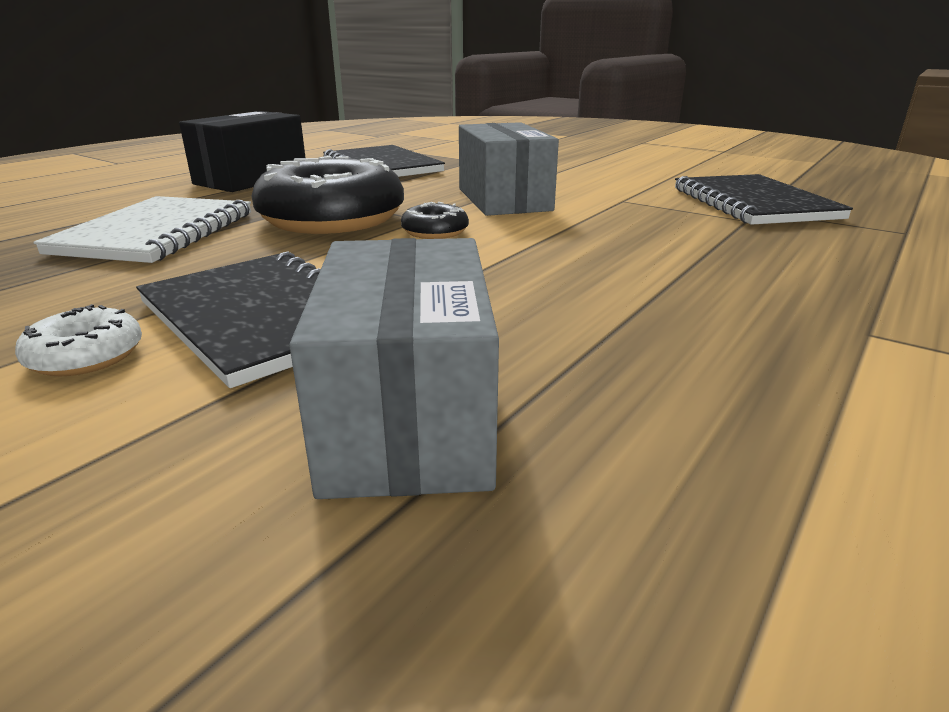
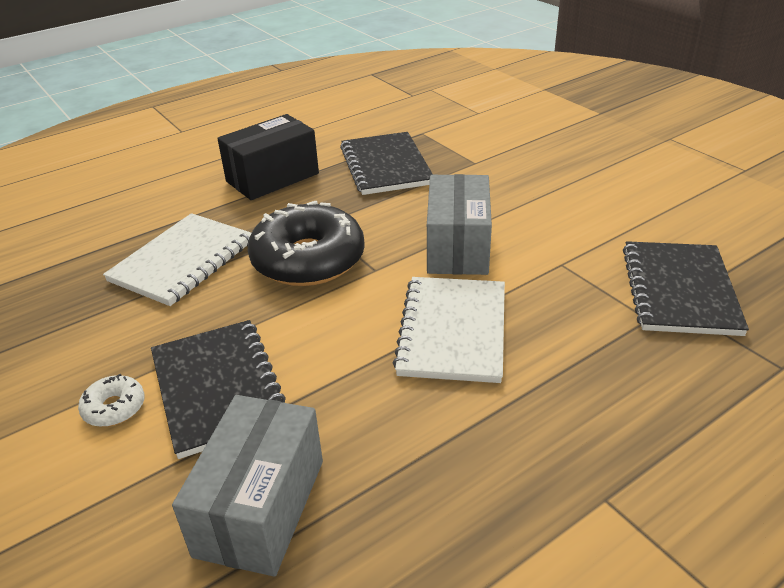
camera: 20 degrees right, 10 degrees up
(435, 232) = (375, 294): black donut -> none
(551, 245) = (452, 331): none -> white notebook

